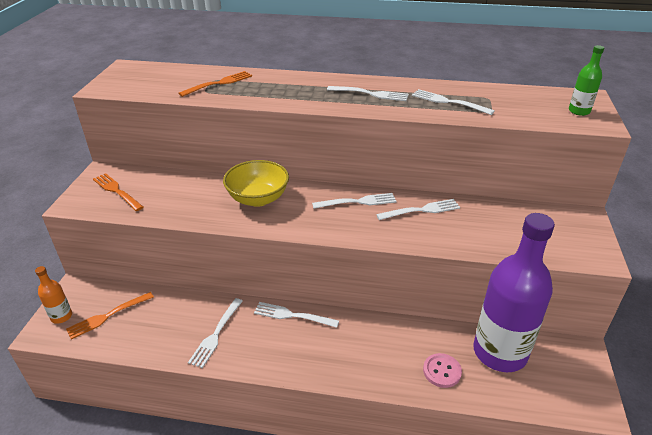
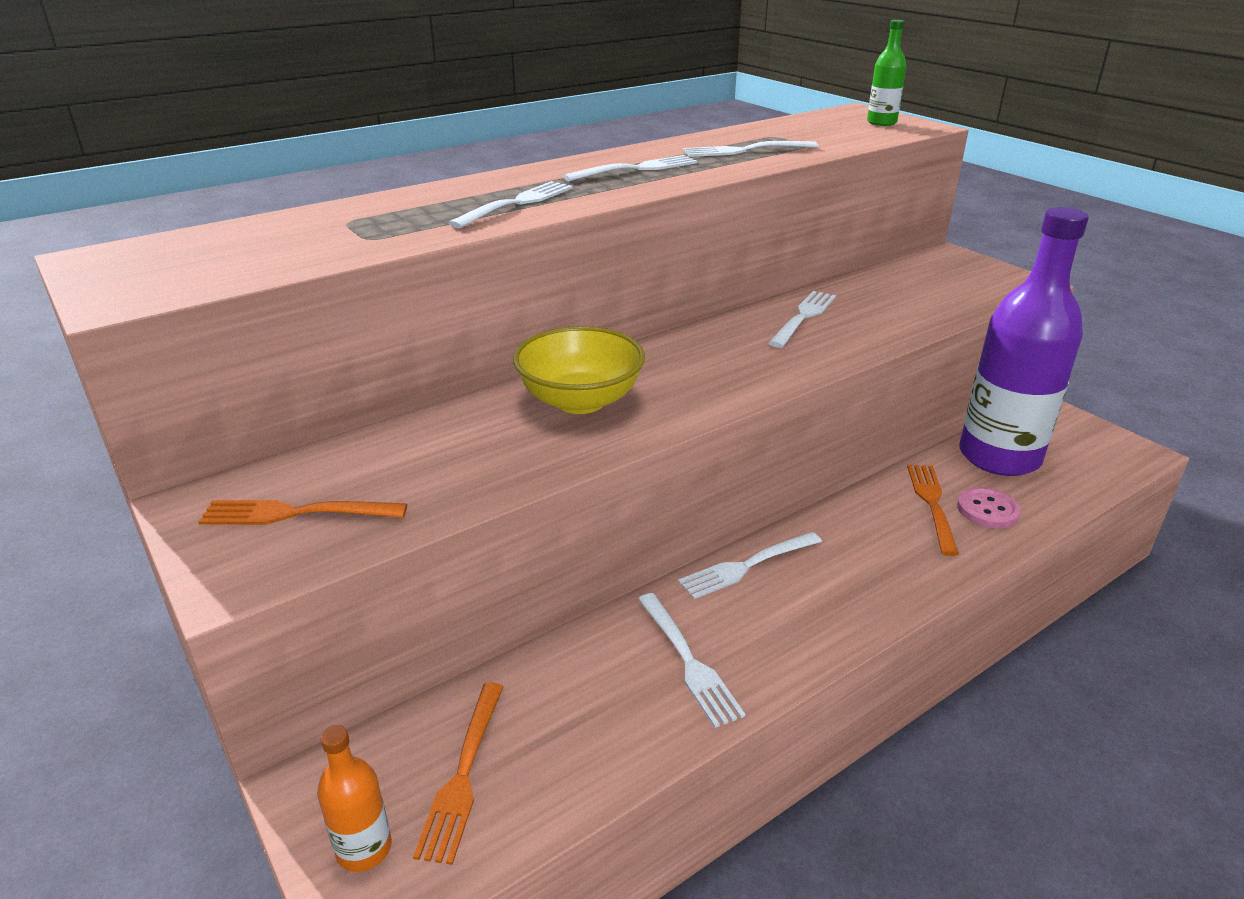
camera: 45 degrees left, 5 degrees down
(219, 83) = (369, 223): orange fork -> orange fork (932, 504)
(357, 202) = (718, 342): white fork -> white fork (516, 203)

